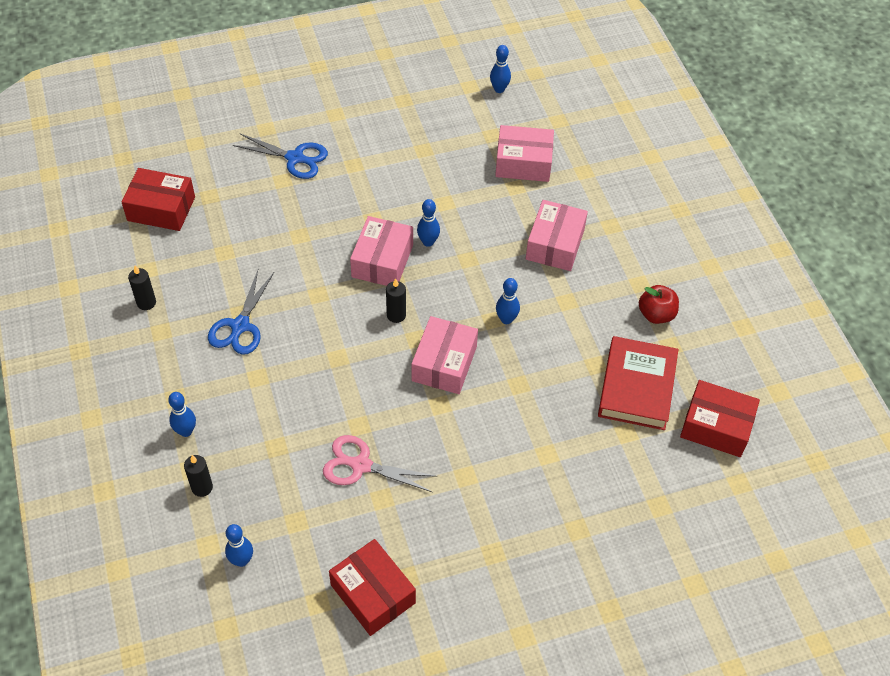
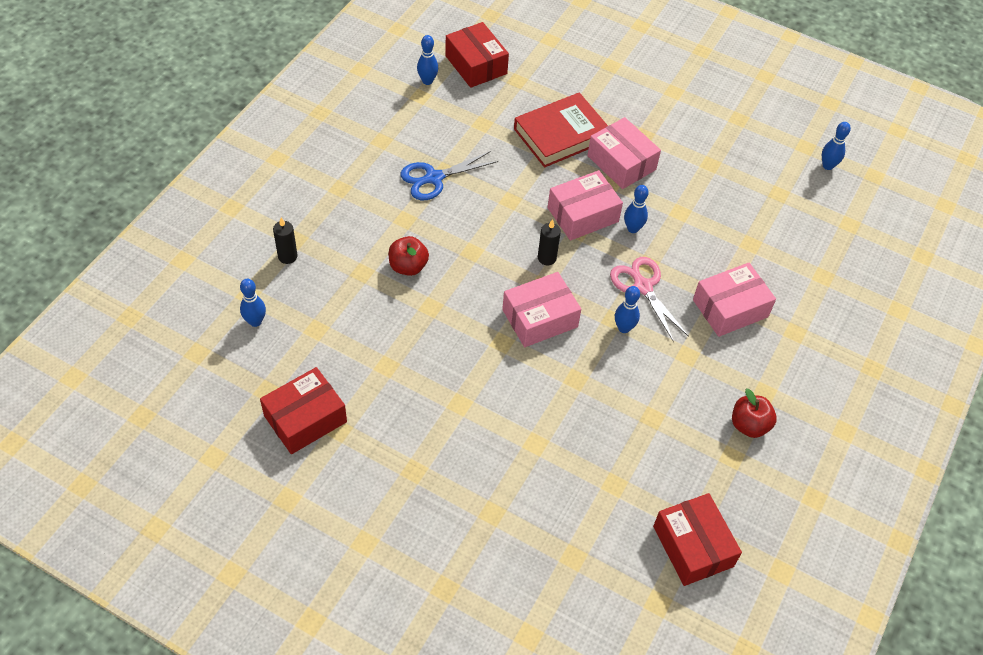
camera: 45 degrees right, 0 degrees up
(146, 302) = (394, 116): black candle -> none
(186, 431) = (320, 214): blue bowling pin -> blue bowling pin (427, 81)
(295, 158) = (607, 100): blue scissors -> none
(305, 411) = (408, 266): none -> red apple
(360, 465) = (399, 332): pink scissors -> pink scissors (642, 286)
(373, 594) = (305, 419): red box -> red box turned 45 degrees clockwise
(523, 163) = (779, 232): pink box -> pink box (621, 163)
(636, 387) = (664, 461): red book -> red book (561, 134)

